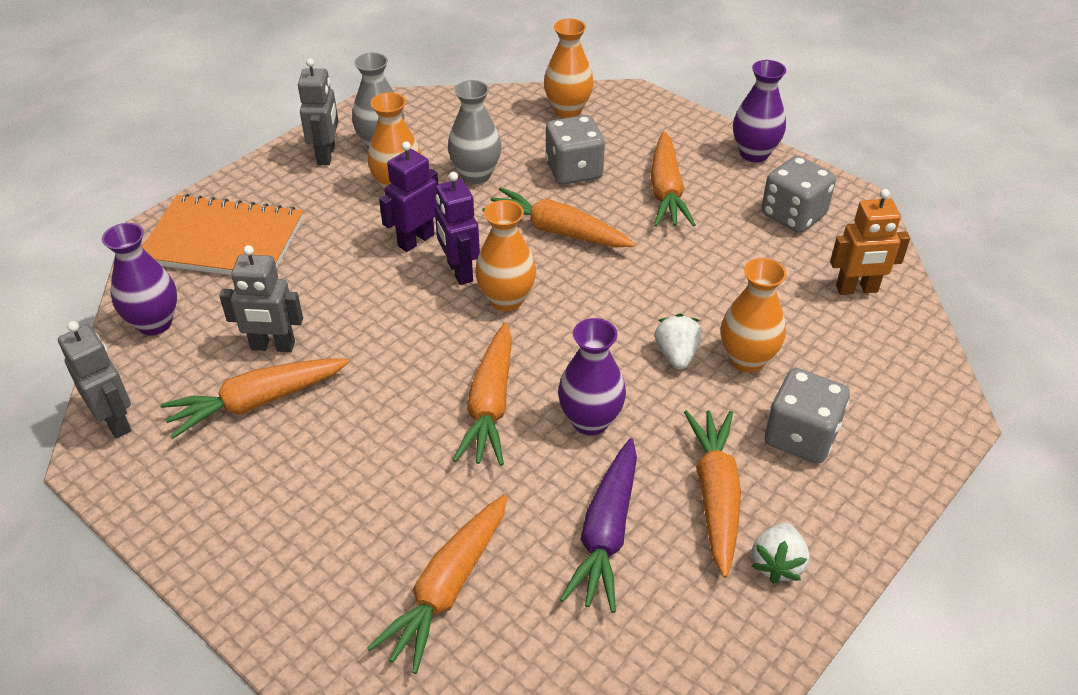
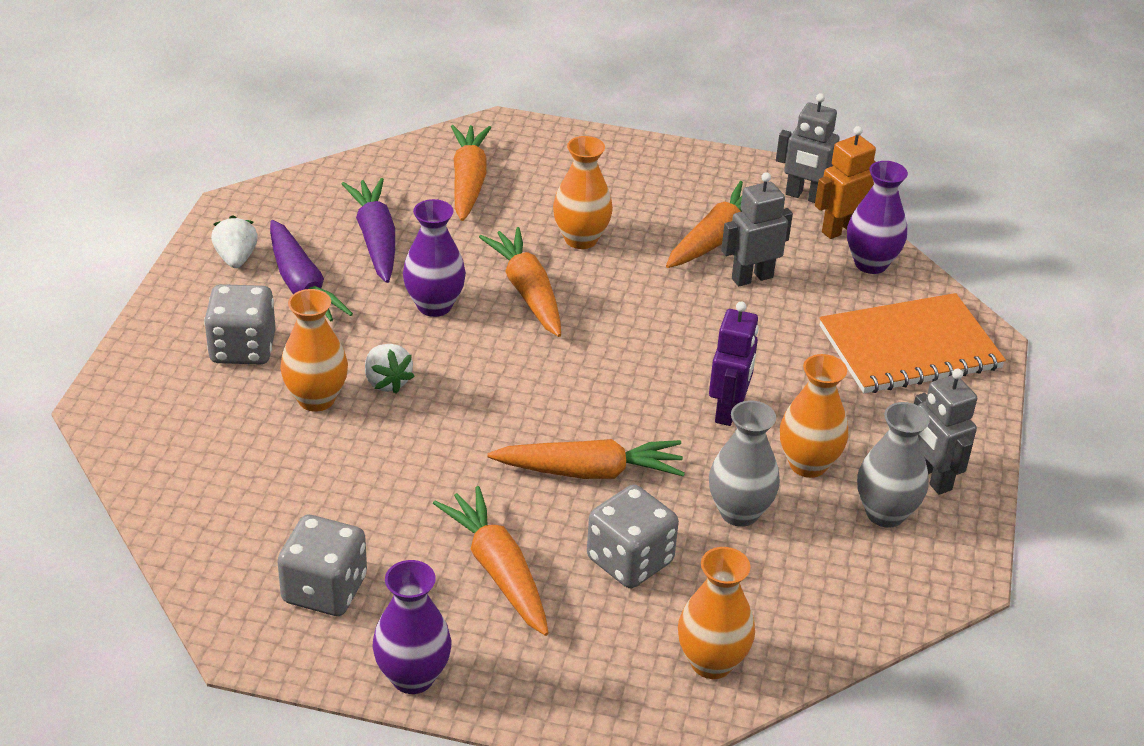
camera: 150 degrees right, 5 degrees down
(459, 271) = (654, 393): purple robot -> none
(506, 300) = (584, 381): orange vase -> orange vase (581, 239)
(715, 496) = (301, 285): orange carrot -> purple carrot
(857, 289) = (221, 512): orange robot -> orange robot (840, 229)

